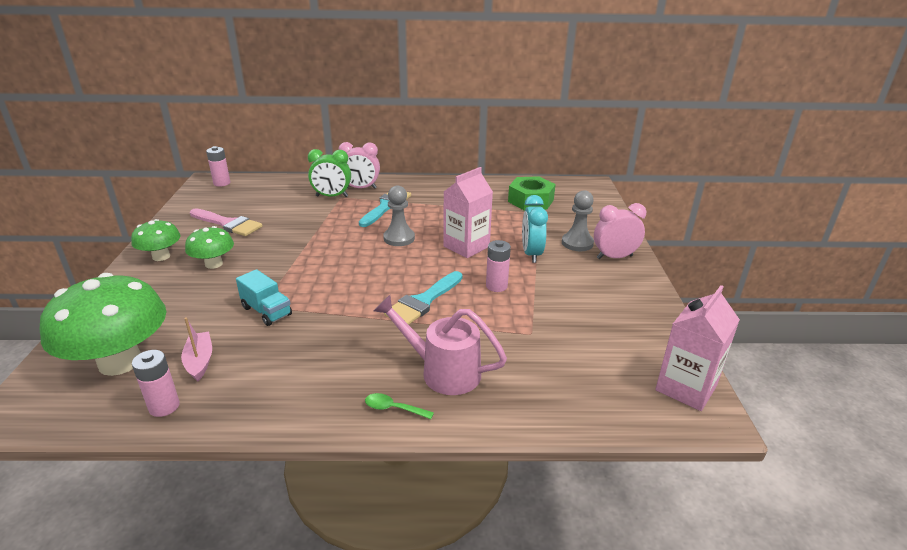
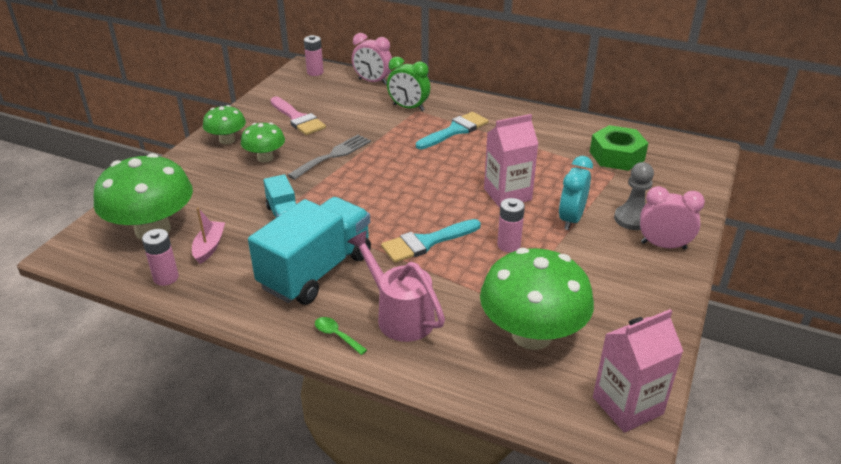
camera: 25 degrees right, 5 degrees up
(284, 248) = (333, 155): none -> grey fork
(333, 354) = (316, 271): none -> turquoise truck
(360, 188) = (442, 104): pink clock -> pink clock (372, 81)
(399, 238) = (445, 169): grey pawn -> none
(569, 354) = (531, 335): none -> green mushroom

